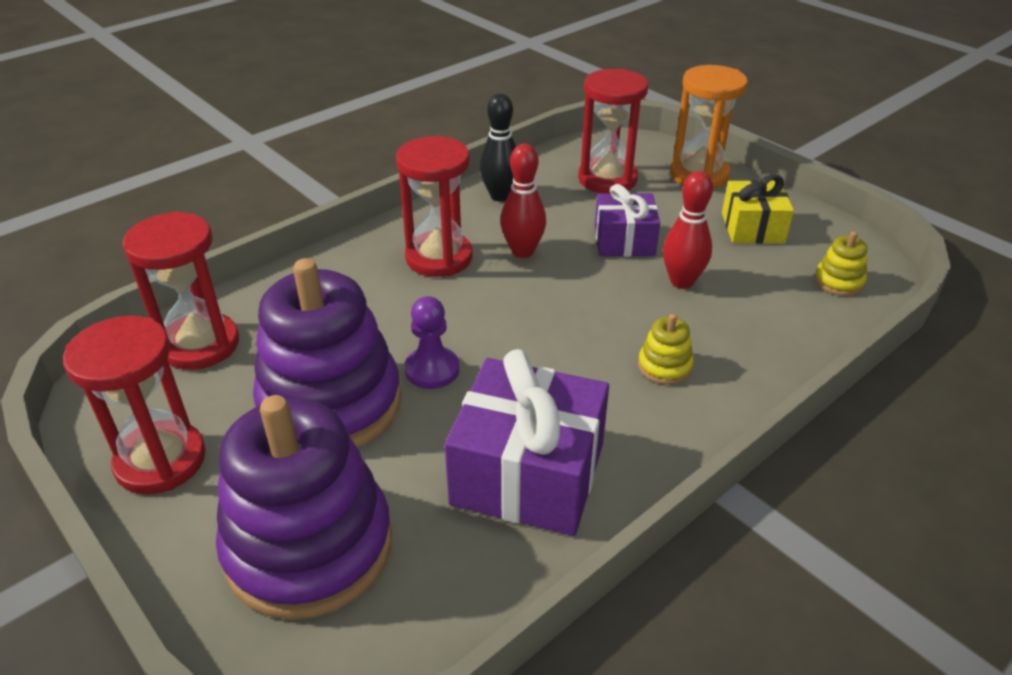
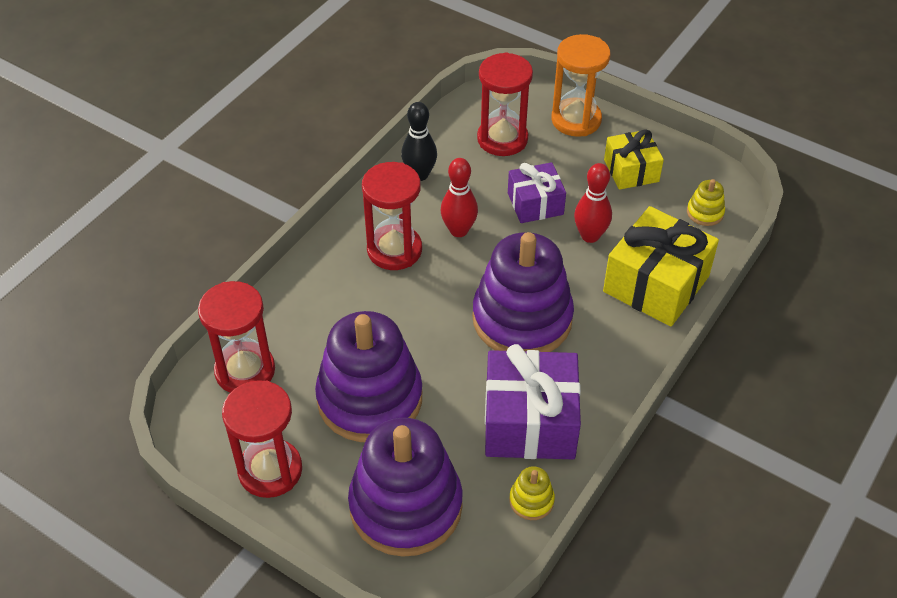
camera: 15 degrees left, 10 degrees up
(432, 370) = (431, 355): purple pawn -> none
(564, 352) = (522, 319): none -> purple stacking toy
(664, 366) = (597, 316): yellow stacking toy -> yellow stacking toy (531, 500)
(755, 345) = (656, 284): none -> yellow gift

